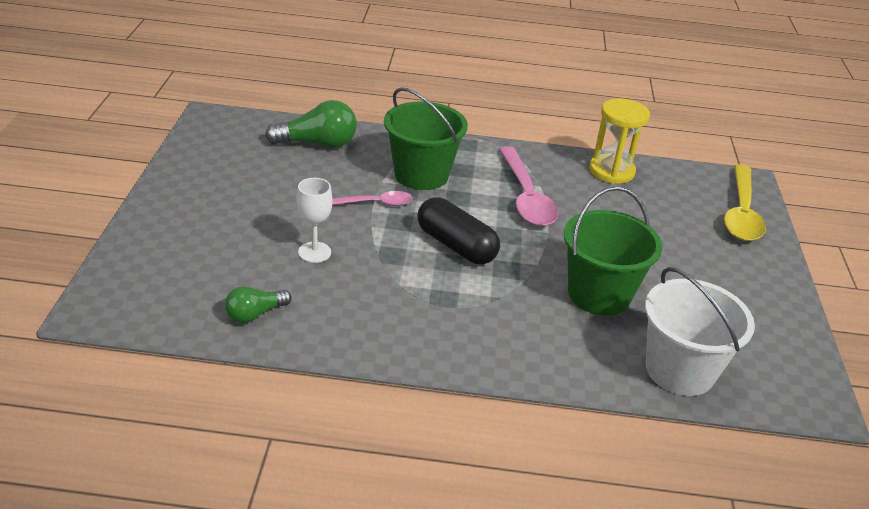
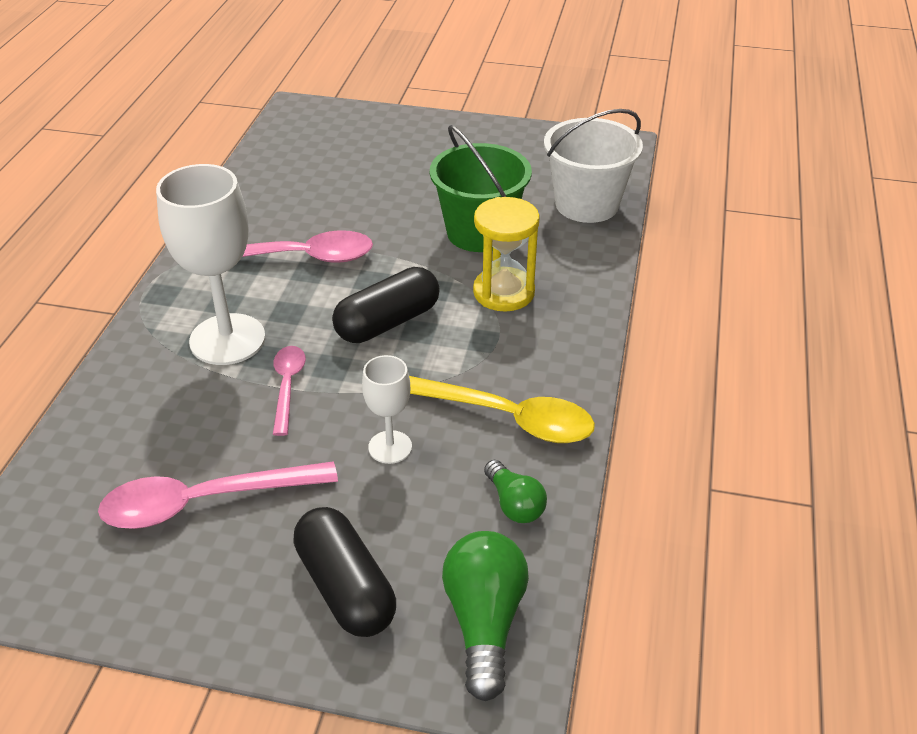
camera: 80 degrees left, 5 degrees up
(187, 239) = (346, 587): none -> black capsule
(264, 180) = (204, 502): none -> pink spoon
(317, 144) = (115, 441): green light bulb -> green light bulb (484, 622)
(421, 174) = (227, 339): green bucket -> white goblet
(611, 171) = (256, 189): yellow hourglass -> yellow hourglass (503, 292)
(741, 213) = (352, 124): yellow spoon -> yellow spoon (504, 417)

